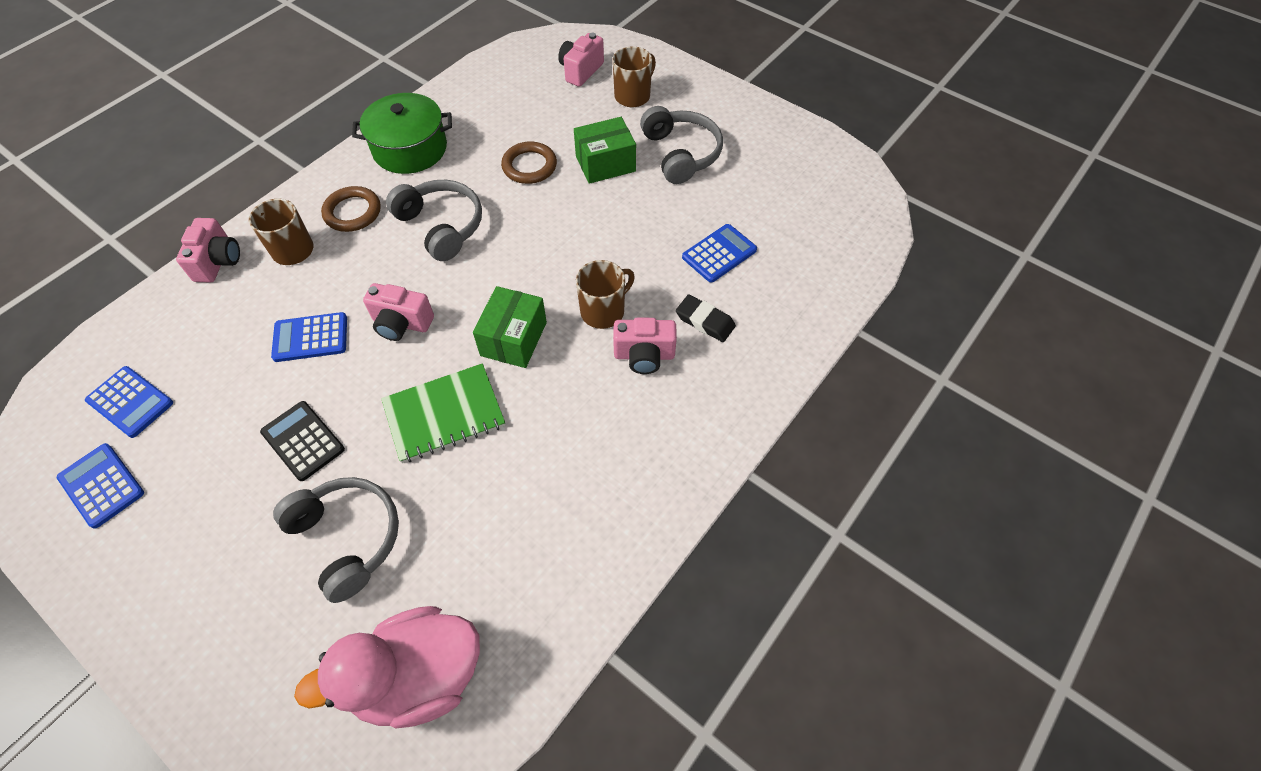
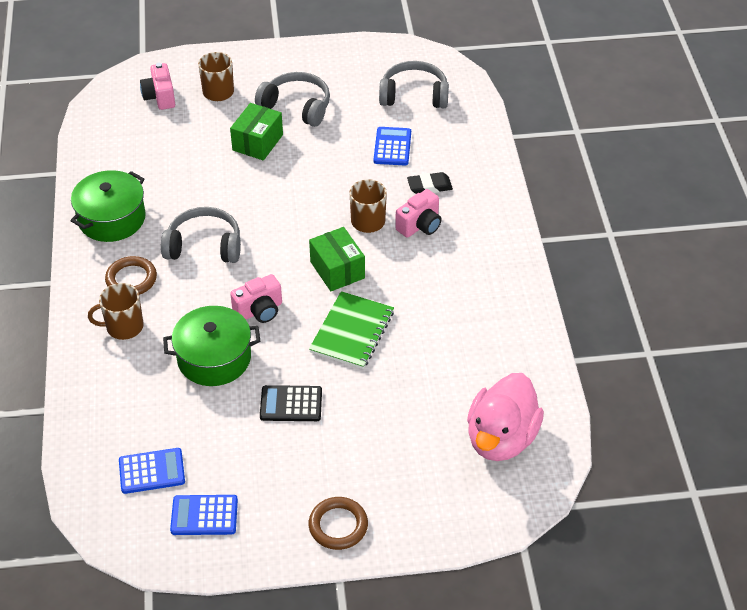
camera: 45 degrees left, 10 degrees down
(218, 262) = (82, 368): pink camera -> none
(310, 338) = (214, 358): blue calculator -> green pot
(348, 538) = (384, 420): grey headphones -> grey headphones (414, 95)
(529, 166) = (210, 175): brown ring -> brown ring (338, 525)

